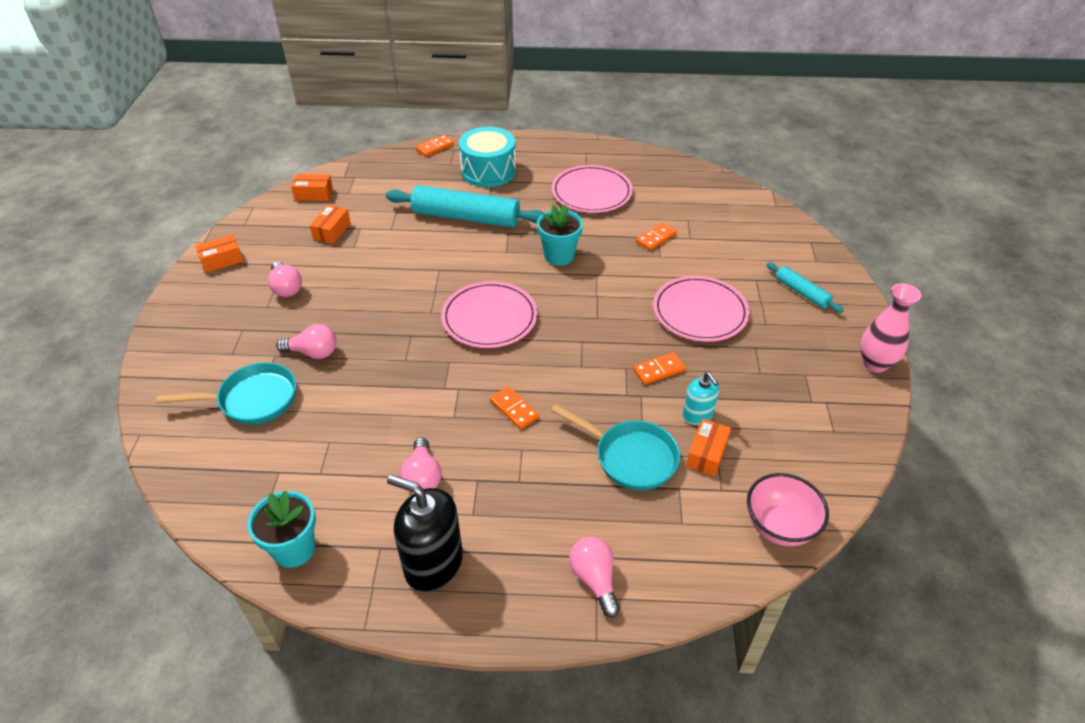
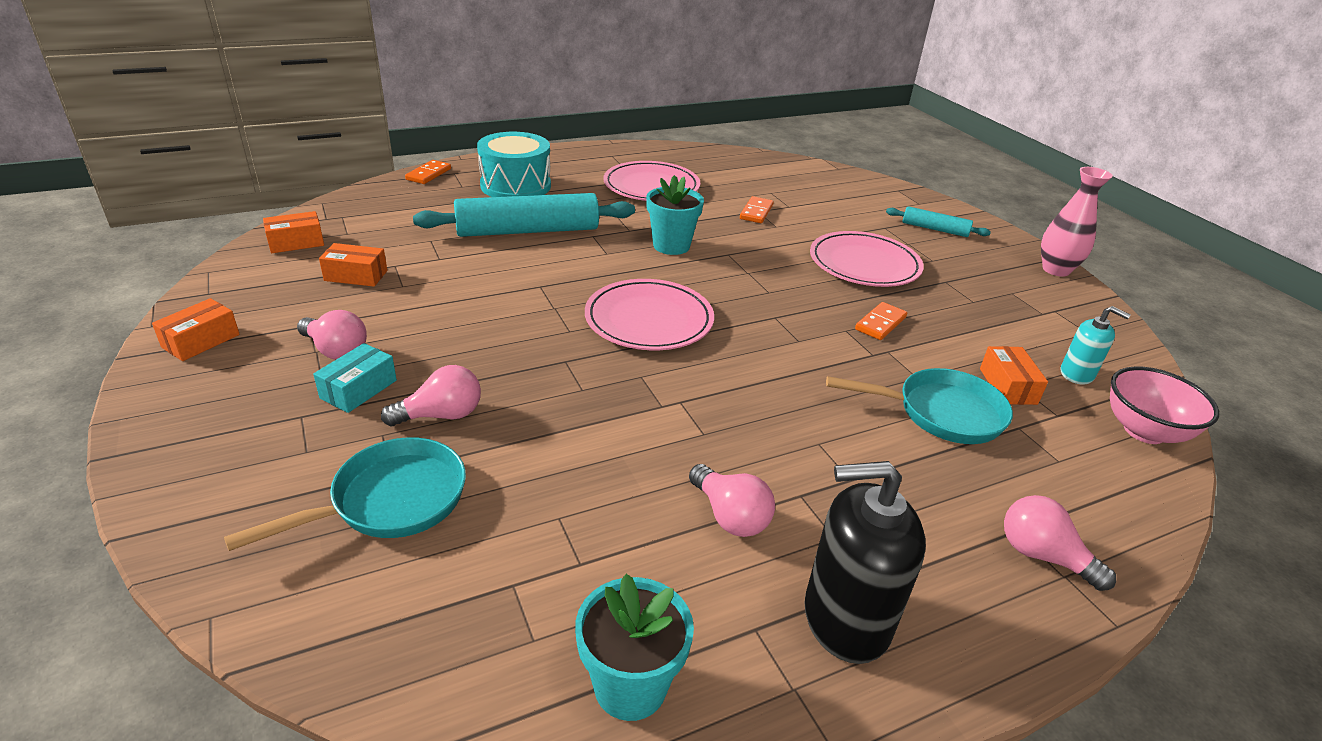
camera: 30 degrees left, 10 degrees down
(281, 320) = (358, 389): none -> turquoise box
(332, 231) = (356, 275): orange box -> orange box turned 75 degrees counterclockwise
(514, 409) = (768, 404): orange domino -> none
(697, 415) = (960, 353): turquoise soap dispenser -> turquoise soap dispenser (1077, 374)

